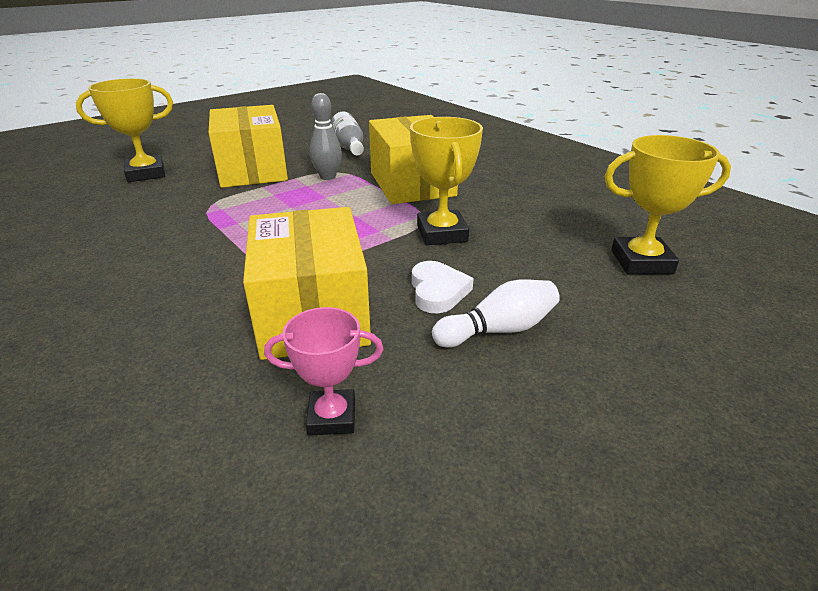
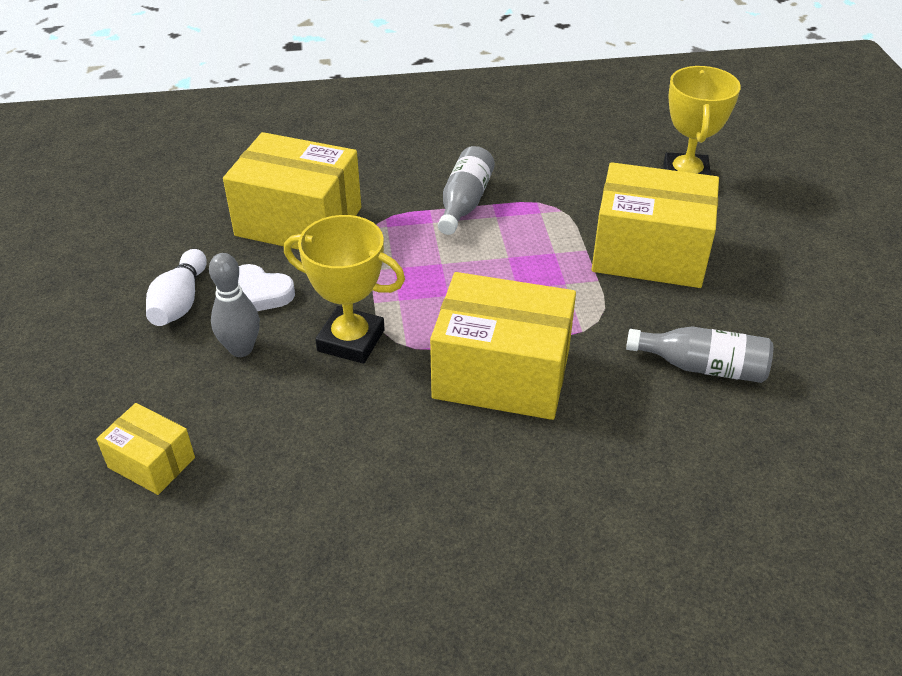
camera: 120 degrees right, 10 degrees up
(224, 239) = (464, 202): none -> grey bottle
(327, 177) = (581, 307): grey bowling pin -> grey bowling pin (241, 349)
(332, 417) = (192, 203): pink trophy -> none
(641, 262) = (151, 462): yellow trophy -> yellow box

